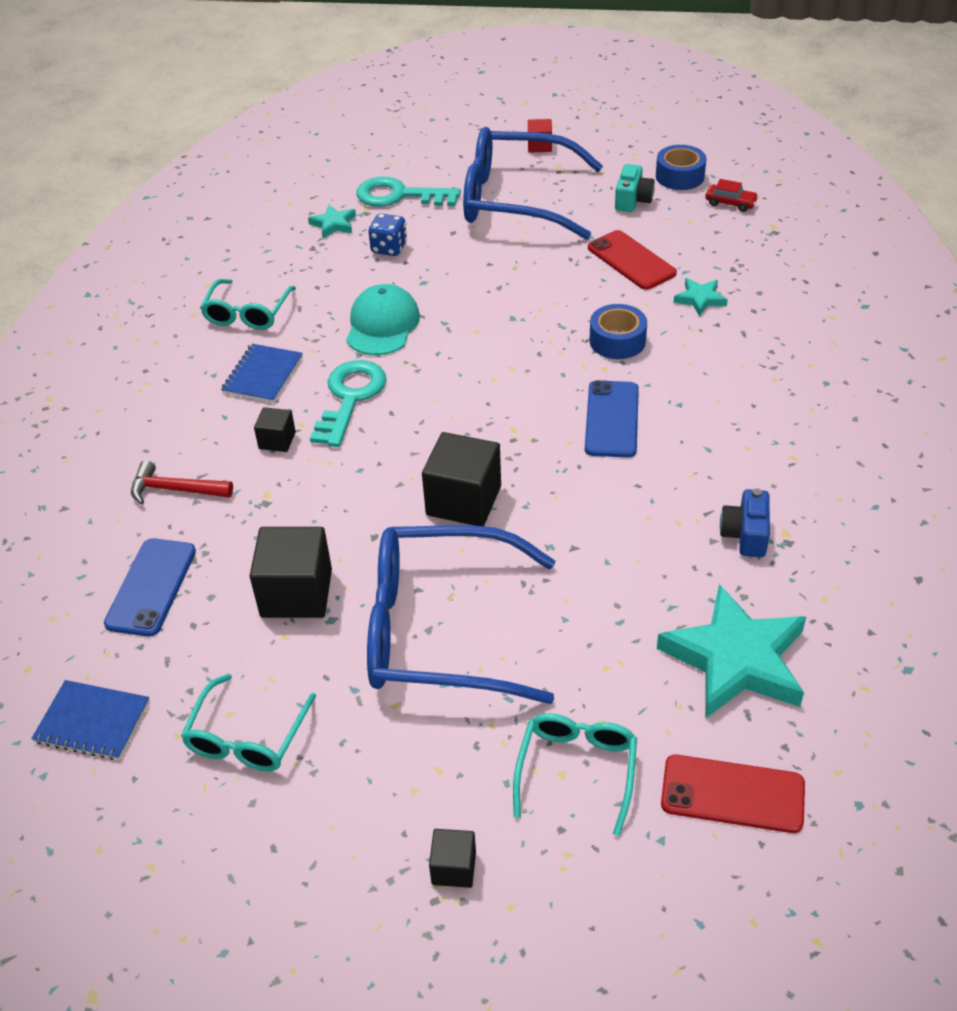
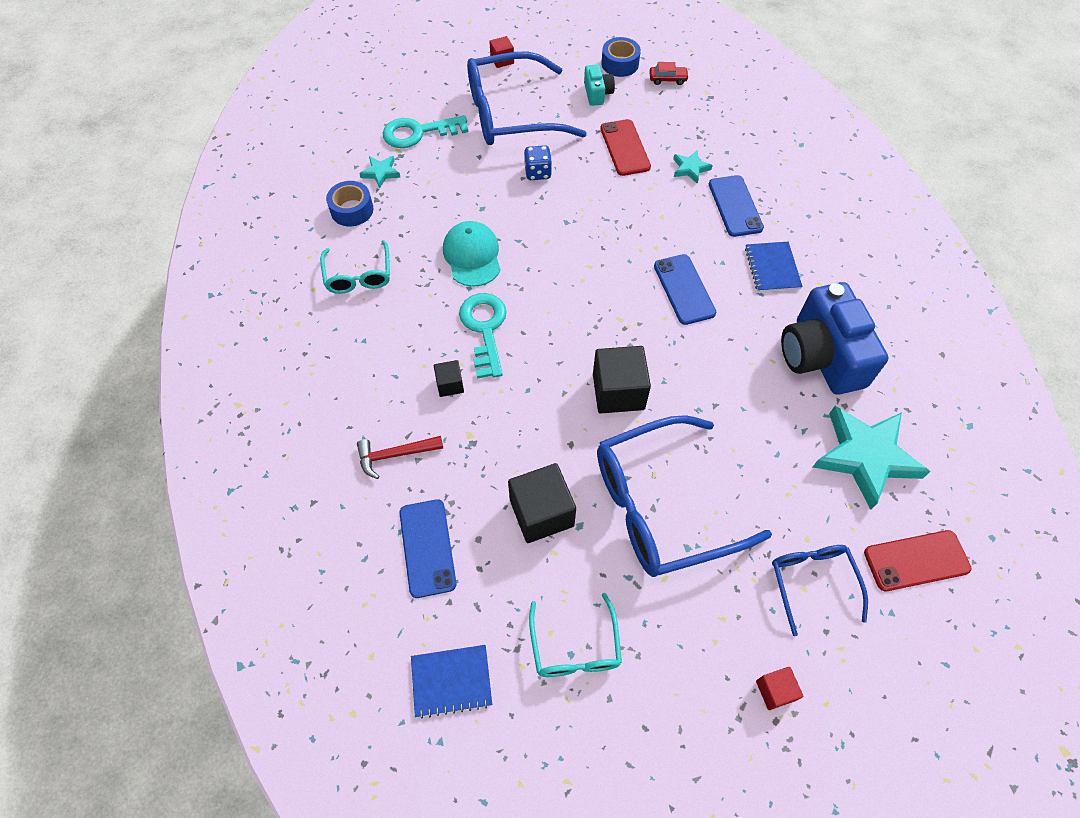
camera: 25 degrees left, 15 degrees up
(263, 375) = (404, 329): blue notebook -> blue notebook (772, 268)
(389, 248) = (438, 184): blue dice -> blue dice (538, 172)
(454, 868) = (775, 690): black cube -> red cube
(576, 771) = (812, 583): turquoise glasses -> blue glasses
(617, 341) = (652, 221): blue tape -> blue tape (352, 210)
(631, 260) = (625, 148): red phone -> red phone turned 45 degrees clockwise
(733, 350) = (735, 206): none -> blue phone
(745, 534) = (821, 356): blue camera -> blue camera, size x2.15

